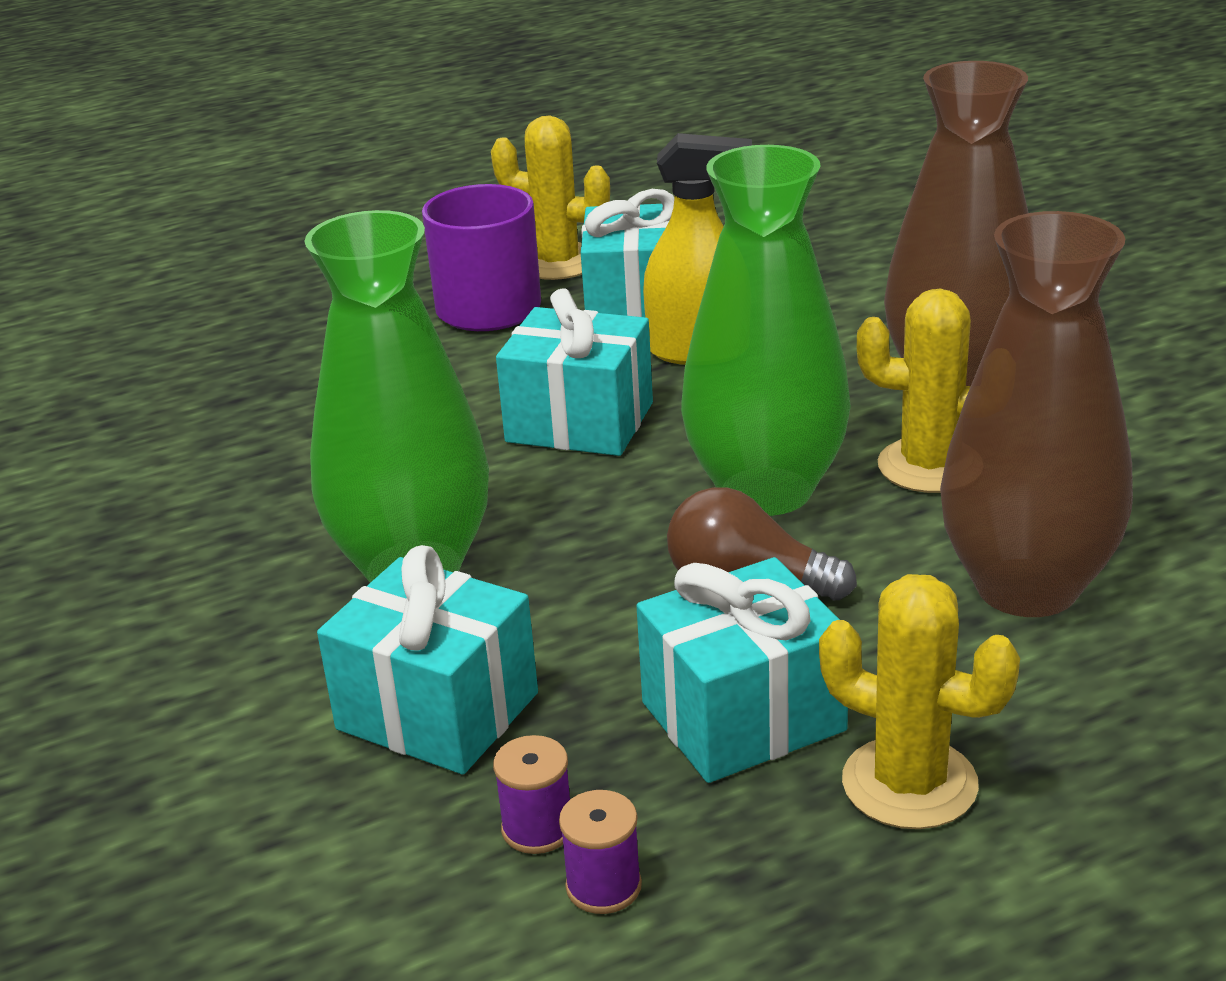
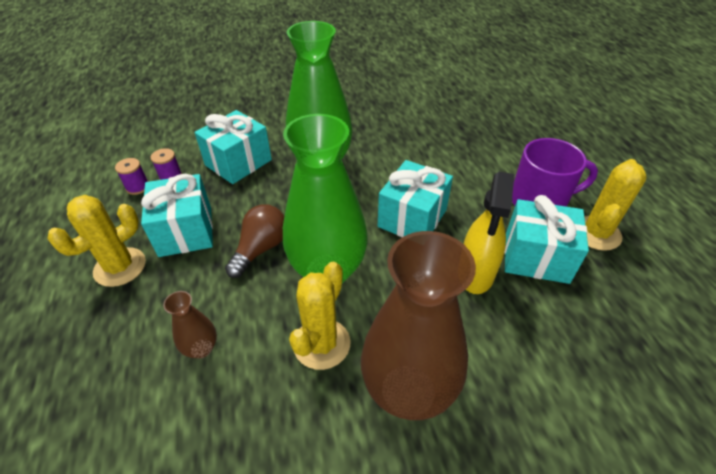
camera: 100 degrees right, 15 degrees up
(1026, 587) = (201, 348): brown vase -> brown vase, size x0.43

